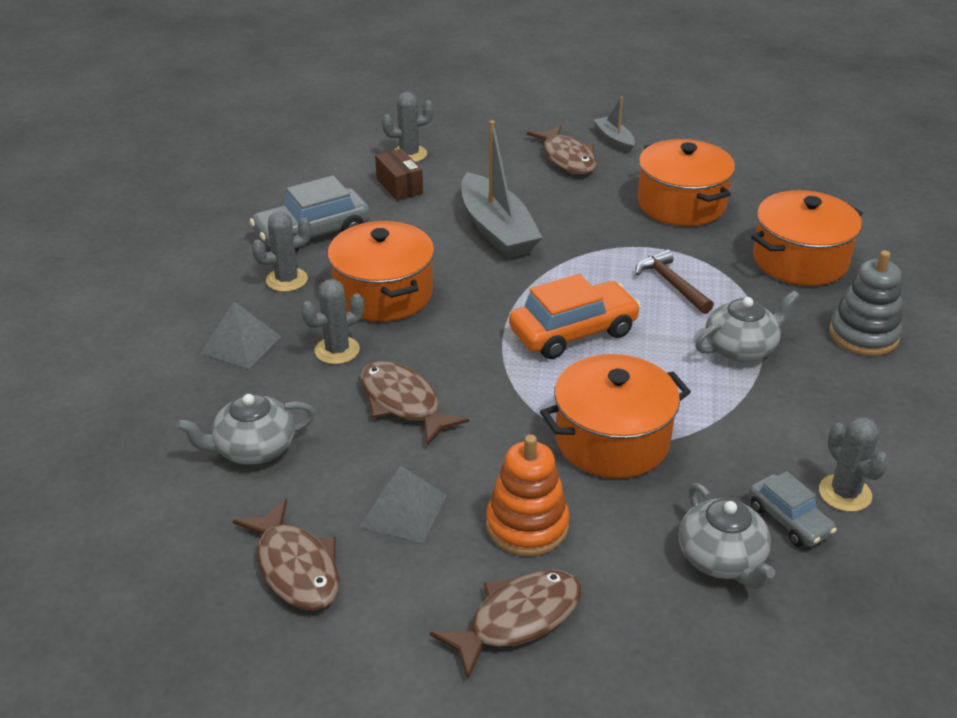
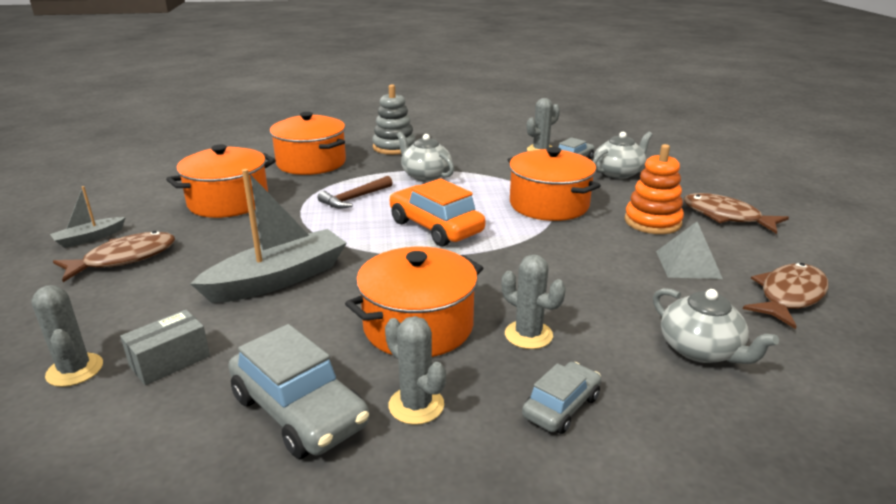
camera: 105 degrees left, 10 degrees down
(241, 344) = (561, 406): grey pyramid -> grey car
(399, 186) = (170, 361): brown box -> grey box
(403, 403) = (575, 285): brown fish -> none

